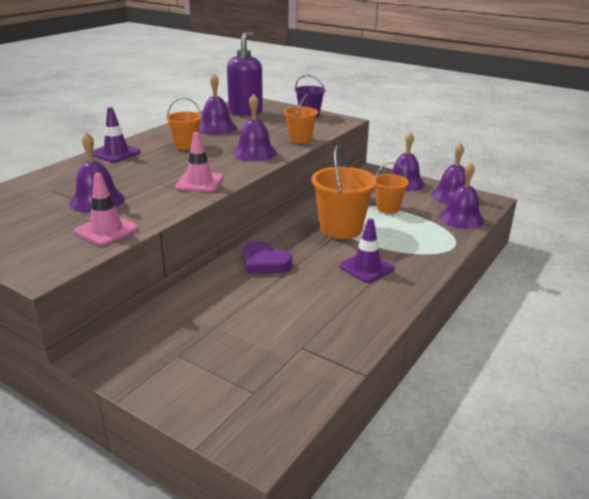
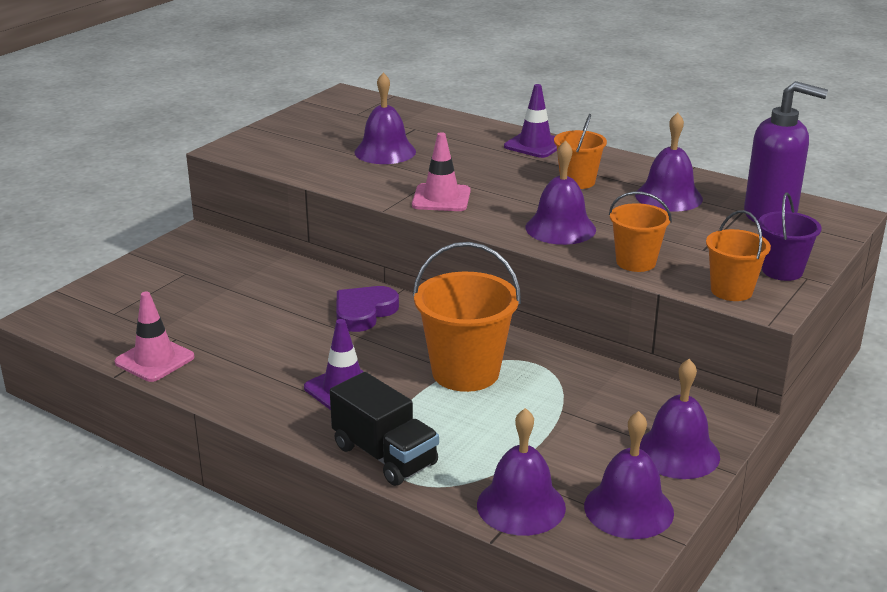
camera: 90 degrees right, 0 degrees up
(106, 230) = (309, 164): pink traffic cone -> pink traffic cone (154, 360)
(388, 208) = (551, 423): orange bucket -> orange bucket (731, 291)
(434, 253) = (385, 455): none -> black truck

